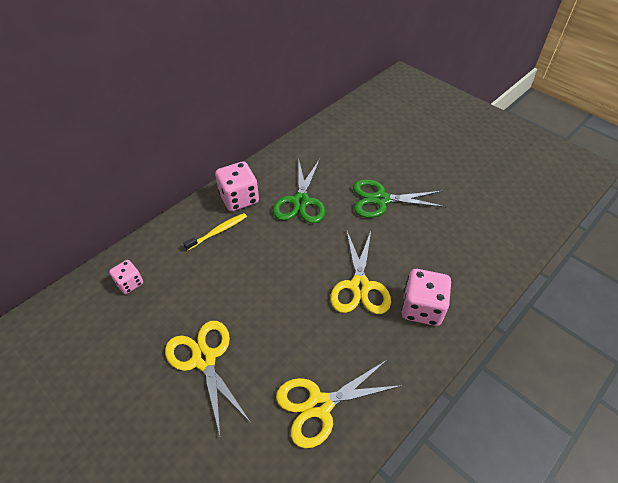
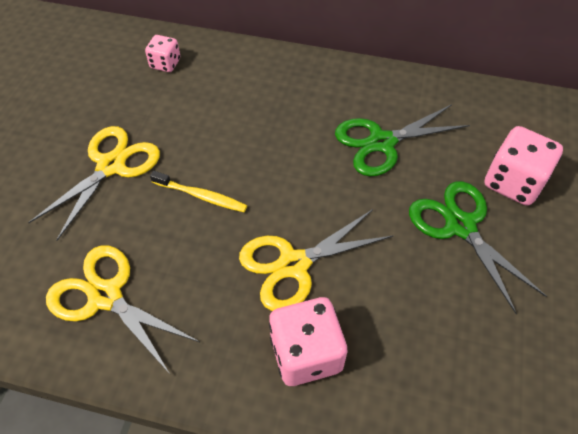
camera: 60 degrees right, 5 degrees up
(218, 231) = (277, 93): yellow toothbrush -> yellow toothbrush (201, 196)
(239, 198) = (338, 86): pink dice -> pink dice (513, 182)

